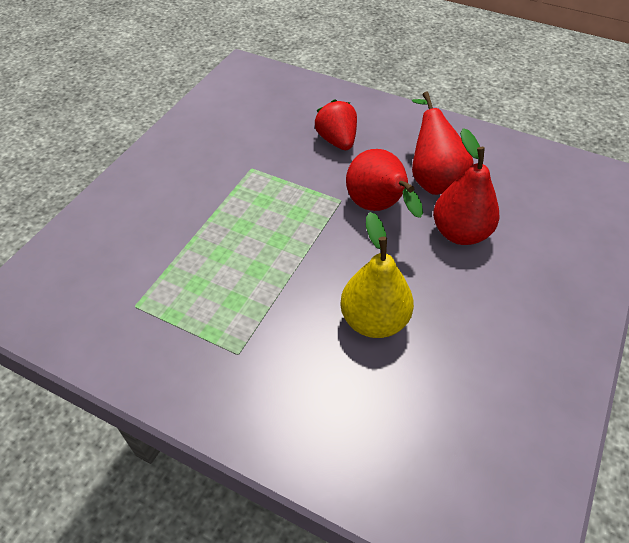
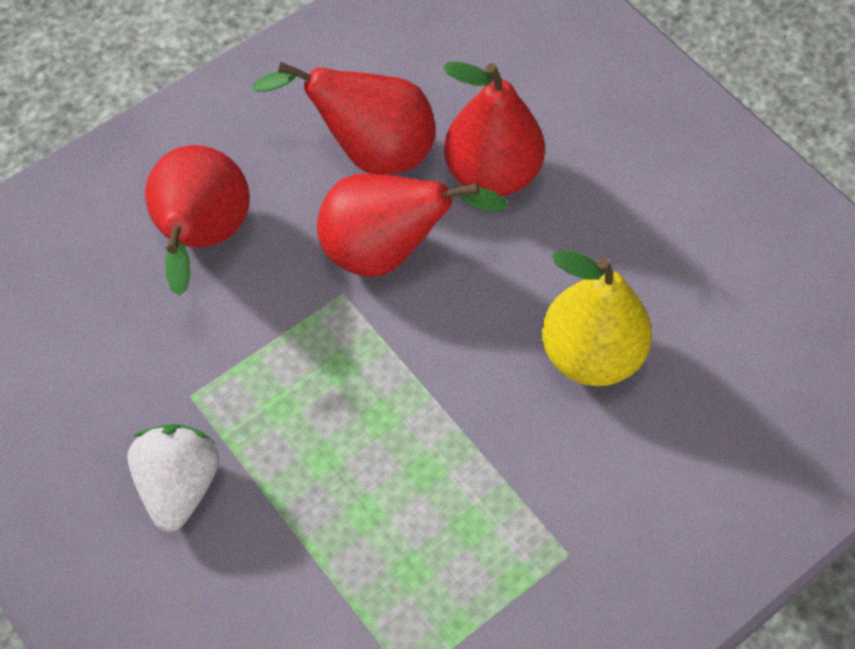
camera: 65 degrees left, 10 degrees up
(203, 182) = (179, 485): none -> white strawberry
(337, 141) = (203, 239): red strawberry -> red pear

